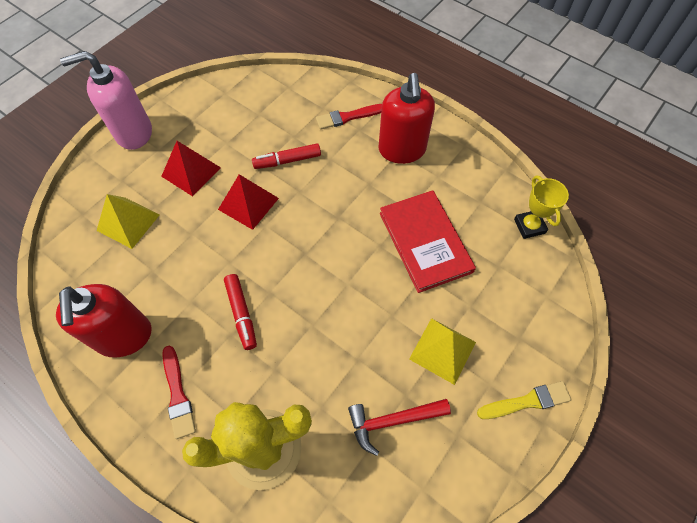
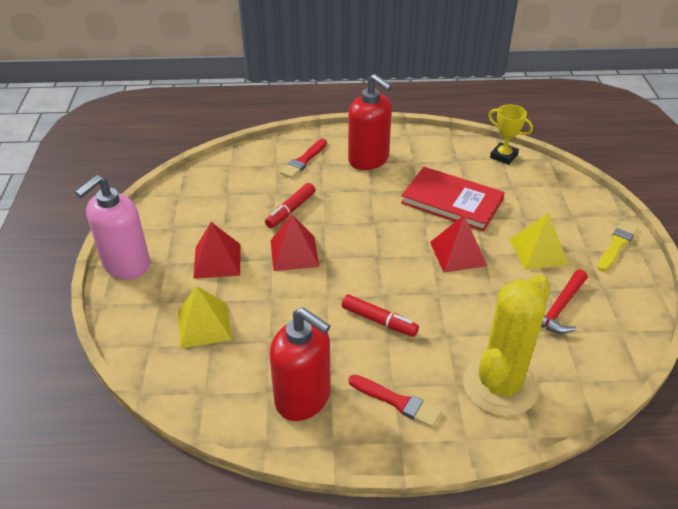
camera: 40 degrees left, 20 degrees down
(370, 299) = (458, 253): none -> red pyramid

